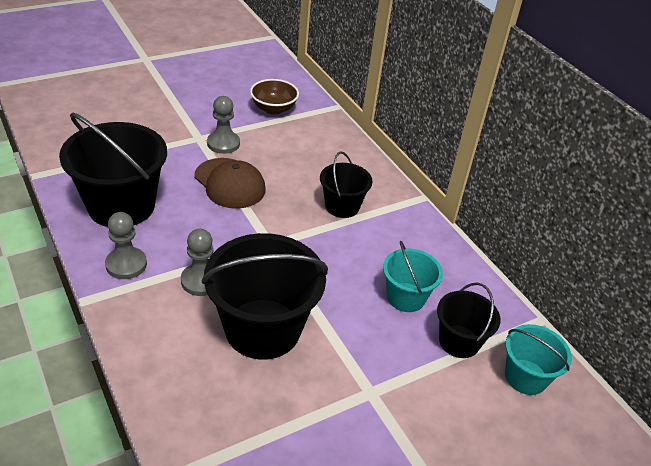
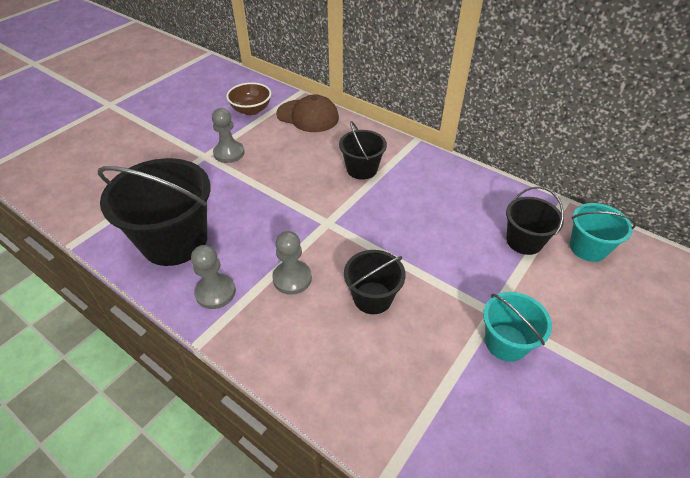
camera: 20 degrees left, 5 degrees up
(229, 183) = (258, 185): brown cap -> brown cap (308, 116)
(263, 329) = (372, 298): black bucket -> black bucket, size x0.55
(406, 297) = (461, 223): turquoise bucket -> turquoise bucket (506, 342)

